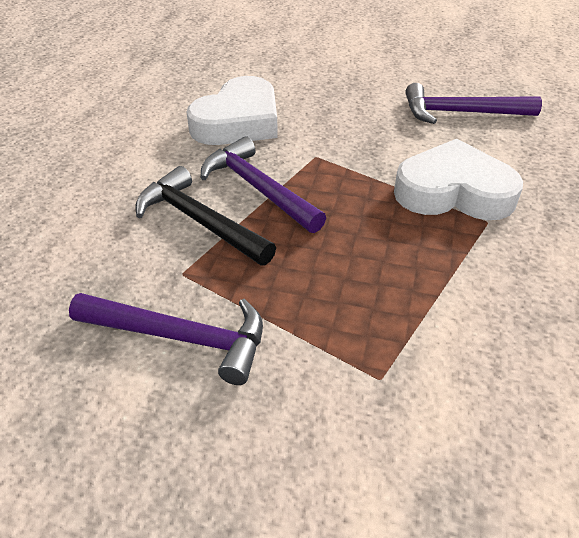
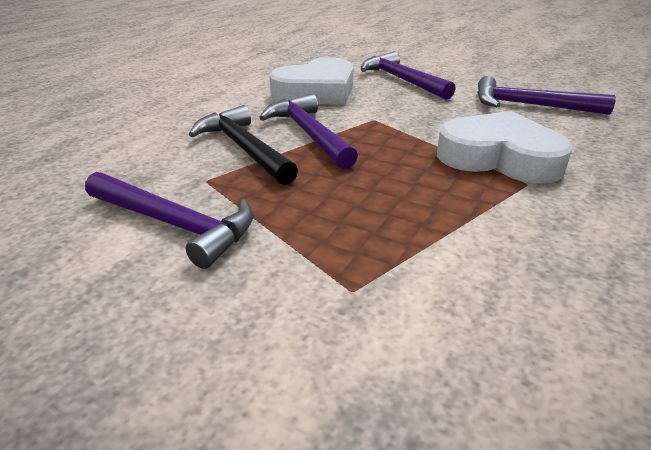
camera: 15 degrees right, 10 degrees down
(322, 90) = (402, 80): none -> purple hammer

